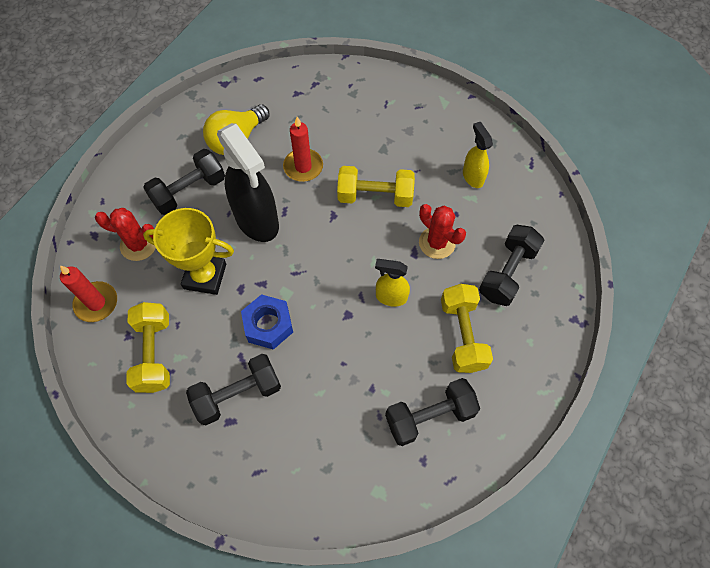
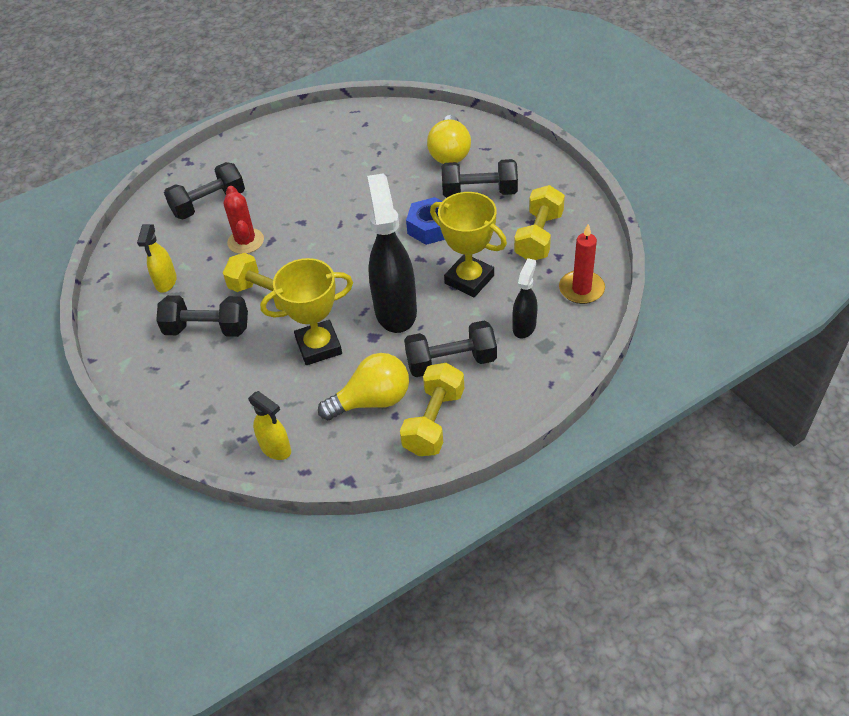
camera: 150 degrees left, 15 degrees down
(138, 245) = (524, 326): red cactus -> black spray bottle
(296, 447) = (450, 153): none -> yellow light bulb
(303, 167) = (319, 346): red candle -> yellow trophy
(391, 297) = (316, 216): yellow spray bottle -> yellow spray bottle (276, 449)
(430, 416) = (343, 142): black dumbbell -> black dumbbell (207, 329)
(462, 335) = (280, 177): yellow dumbbell -> yellow dumbbell (434, 421)

